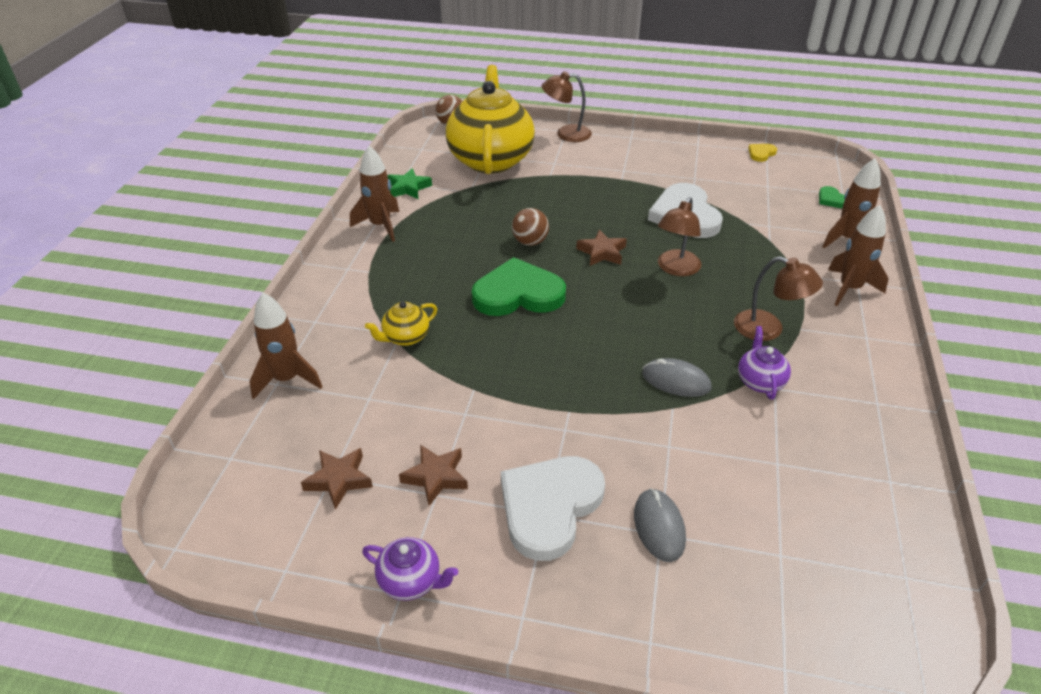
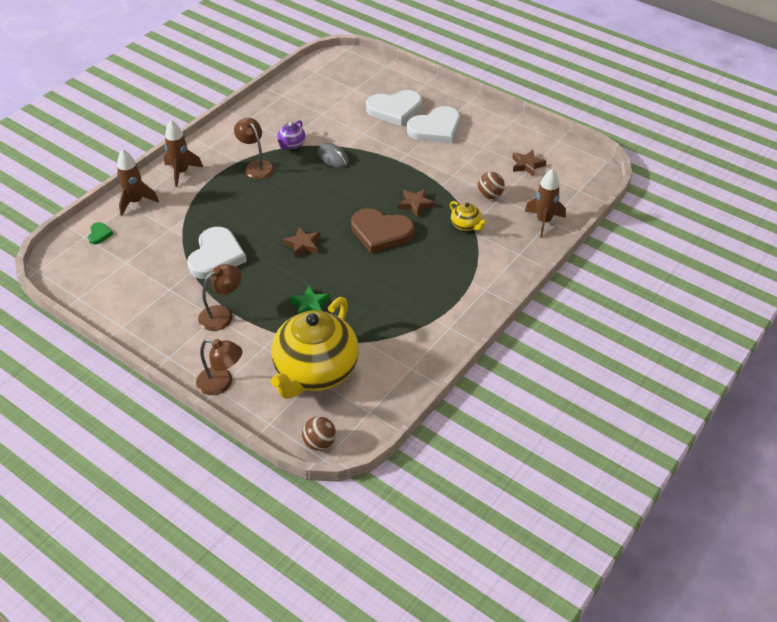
camera: 155 degrees left, 5 degrees up
(380, 226) = (447, 322): brown rocket -> none
(405, 337) = (466, 225): yellow teapot -> yellow teapot turned 60 degrees clockwise
(408, 188) = (406, 359): green star -> green star (310, 305)
(411, 581) = (507, 123): purple teapot -> none
(436, 477) = (480, 153): brown star -> brown star (415, 204)
(518, 294) = (381, 232): green heart -> brown heart
(530, 242) = (345, 270): brown ball -> brown ball (490, 195)
(659, 527) = (394, 109): grey mouse -> white heart
(676, 269) = (267, 217): brown lamp -> brown lamp (222, 314)
(761, 153) = (87, 296): yellow heart -> none

